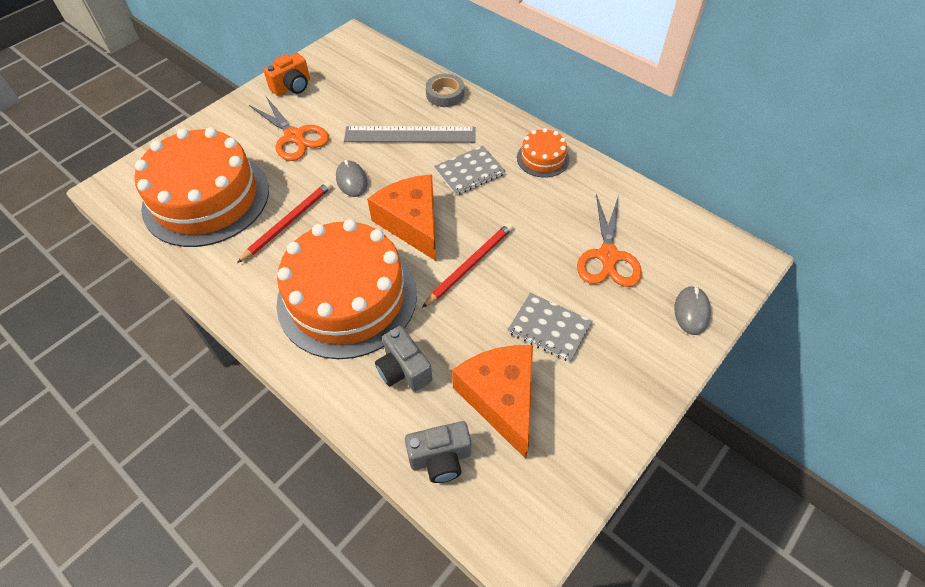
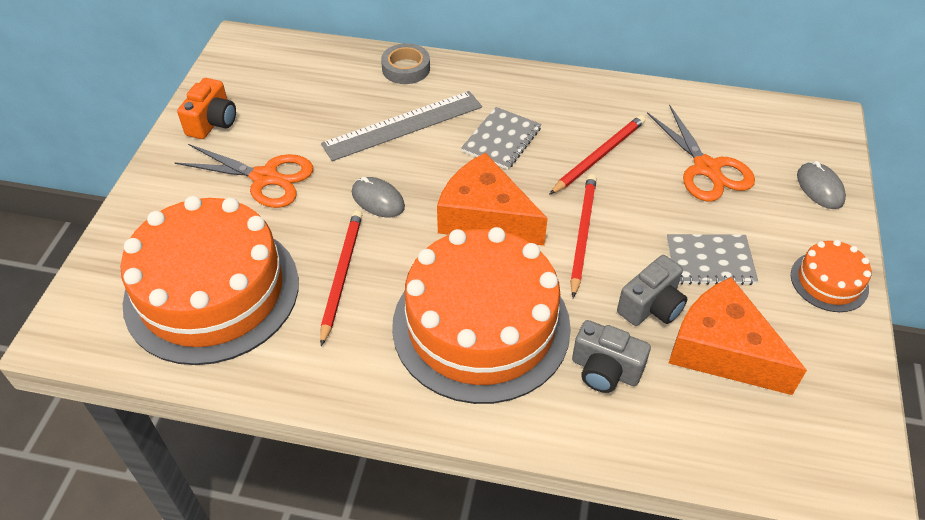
camera: 30 degrees left, 5 degrees down
(440, 458) = (715, 438): grey camera -> grey camera (651, 306)
(531, 212) = (599, 156): none -> red pencil
(542, 158) = (565, 98): orange cake -> orange cake (829, 281)

